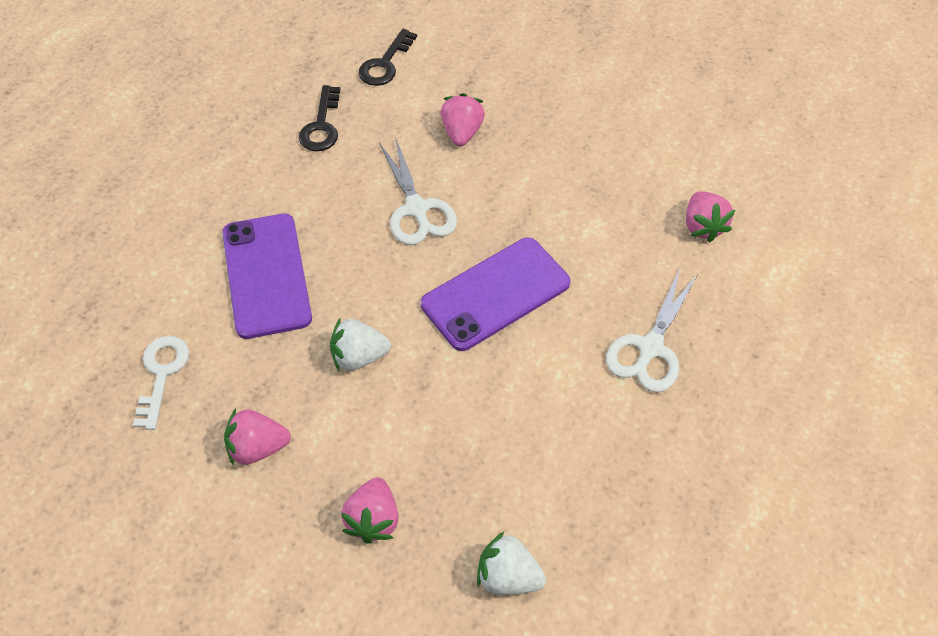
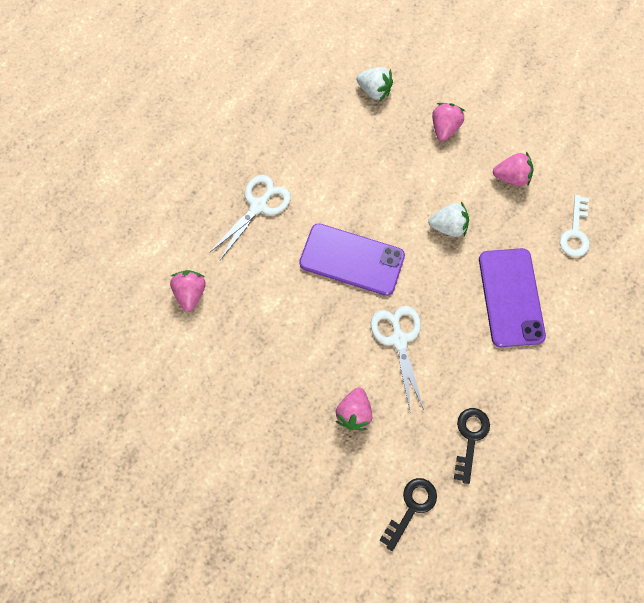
camera: 170 degrees left, 15 degrees up
(495, 293) = (352, 259): purple phone -> purple phone turned 45 degrees clockwise

